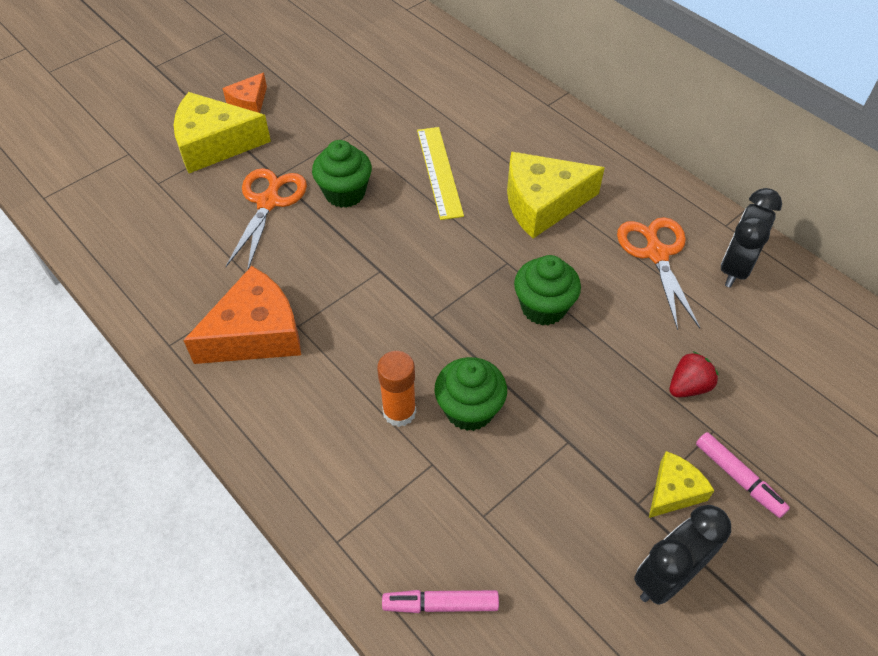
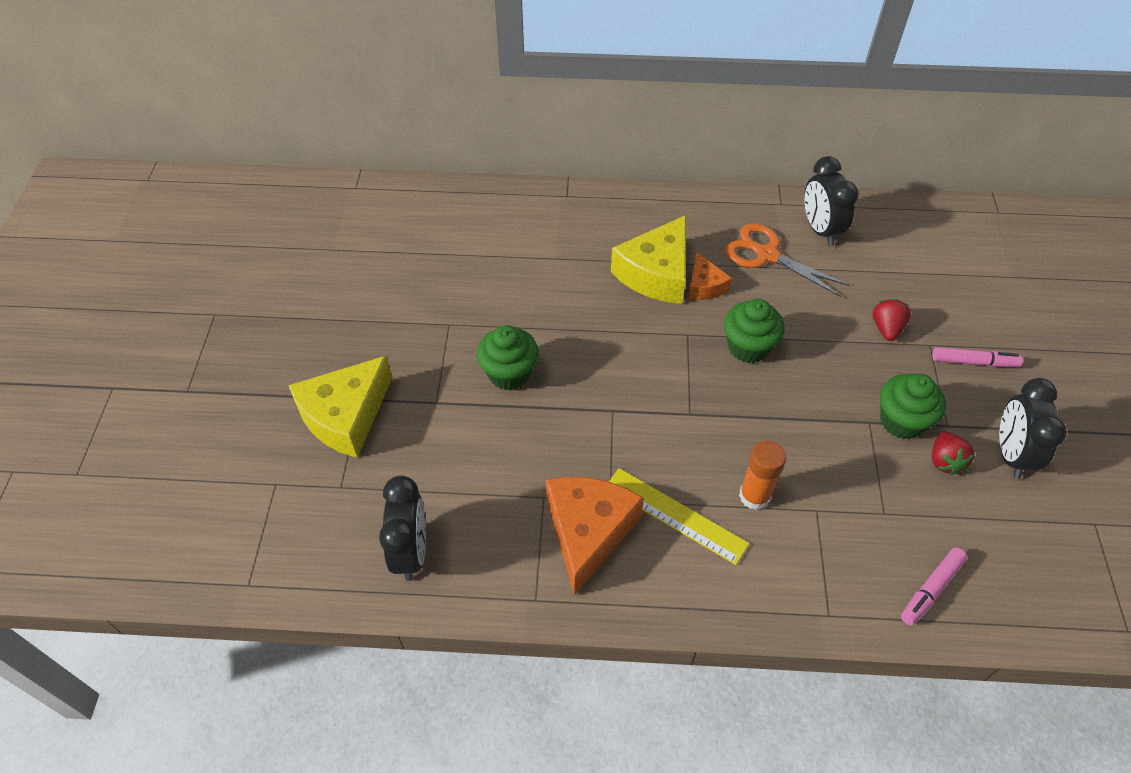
camera: 45 degrees left, 0 degrees up
(142, 253) = (411, 552): none -> black clock
(249, 102) = (327, 359): orange cheese -> orange cheese (704, 286)
(268, 202) = (459, 427): orange scissors -> none
(439, 172) = (557, 303): yellow ruler -> yellow ruler (675, 515)
(469, 409) = (792, 454): green cupcake -> green cupcake (901, 421)
(594, 527) = (944, 461): none -> red strawberry
(674, 491) = (955, 400): yellow cheese -> none

